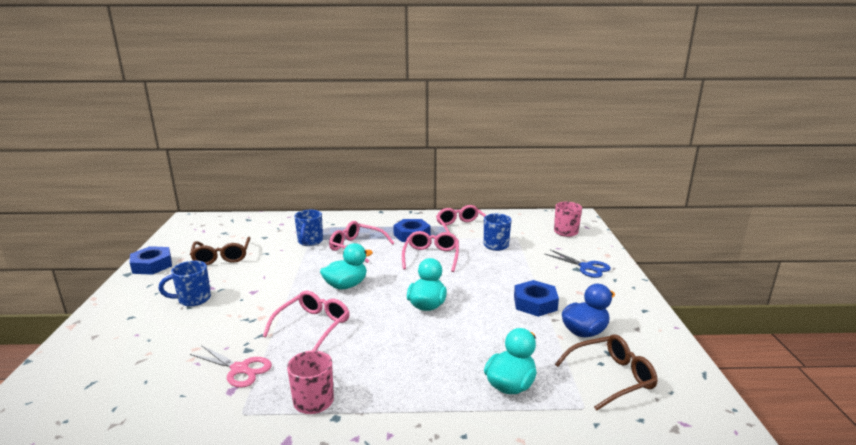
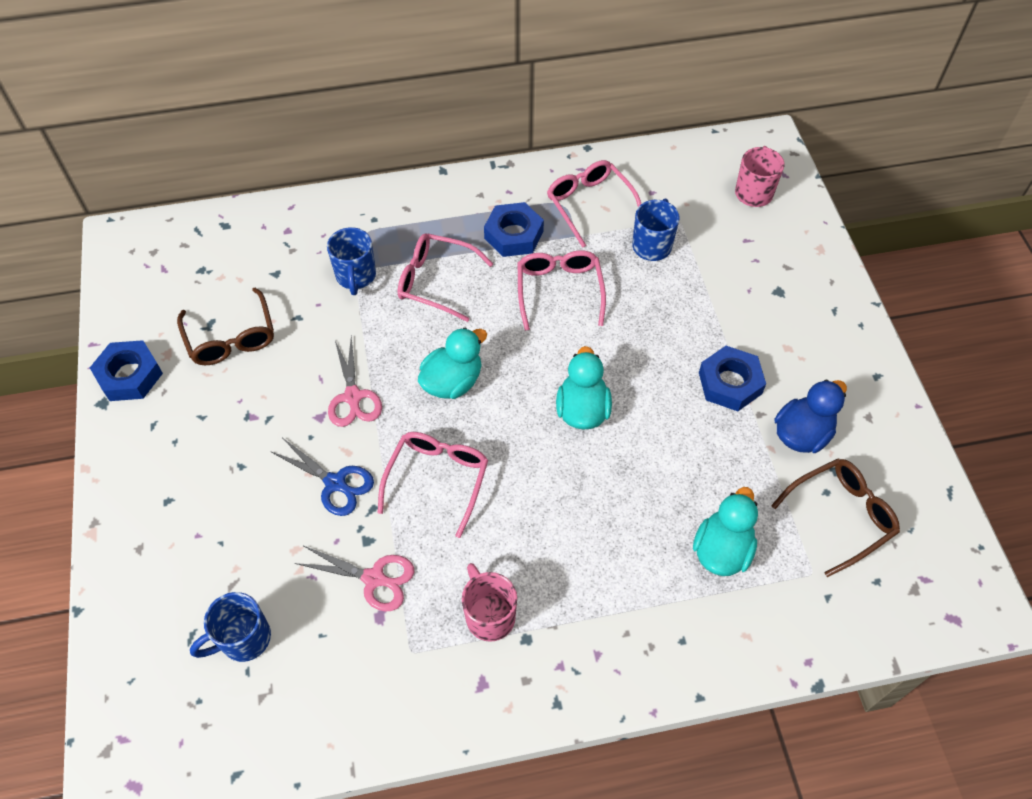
camera: 10 degrees left, 35 degrees up
(193, 299) = (239, 448): blue mug -> blue mug (243, 639)
(279, 286) = (353, 397): none -> pink scissors
(586, 267) = (792, 286): blue scissors -> blue scissors (335, 483)

